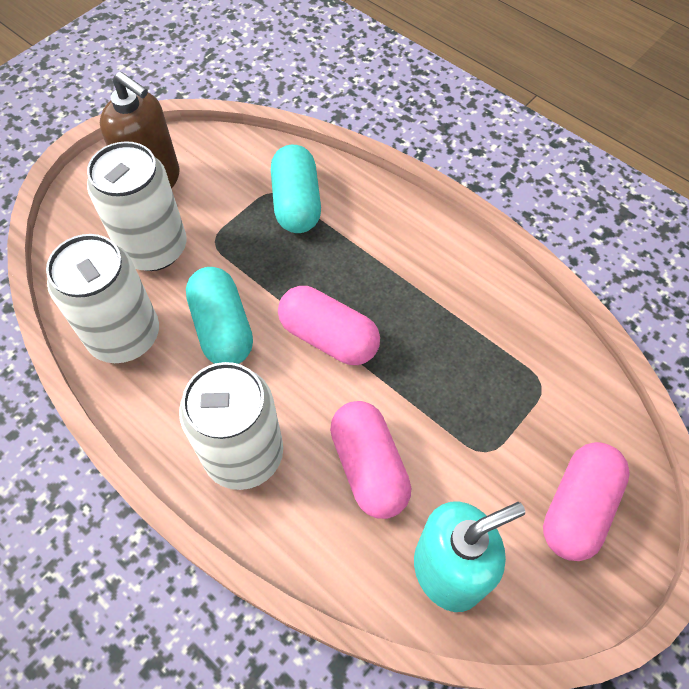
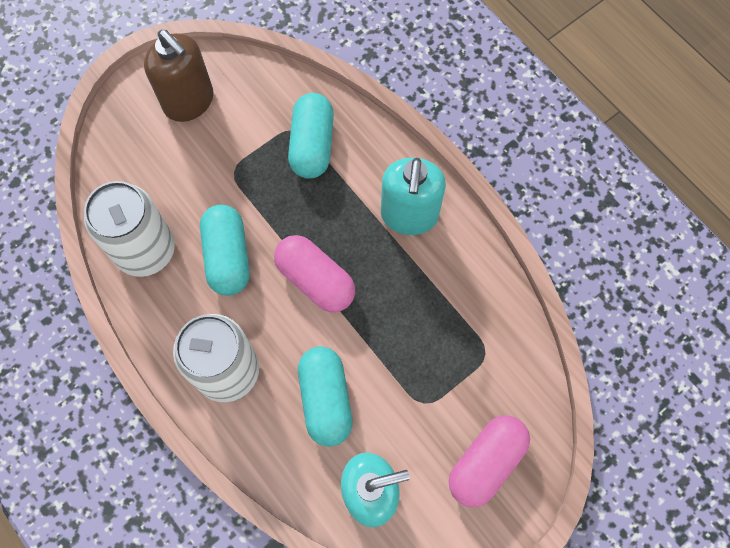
camera: 10 degrees right, 10 degrees up
(154, 248) = (180, 170): white can -> none
(369, 467) = (325, 399): pink capsule -> turquoise capsule
(418, 256) = (409, 215): none -> turquoise soap dispenser

